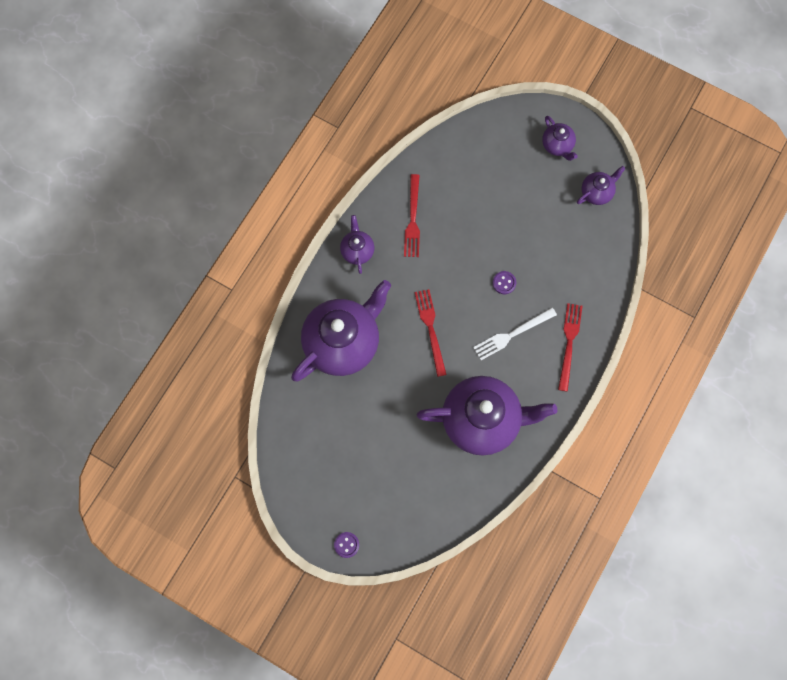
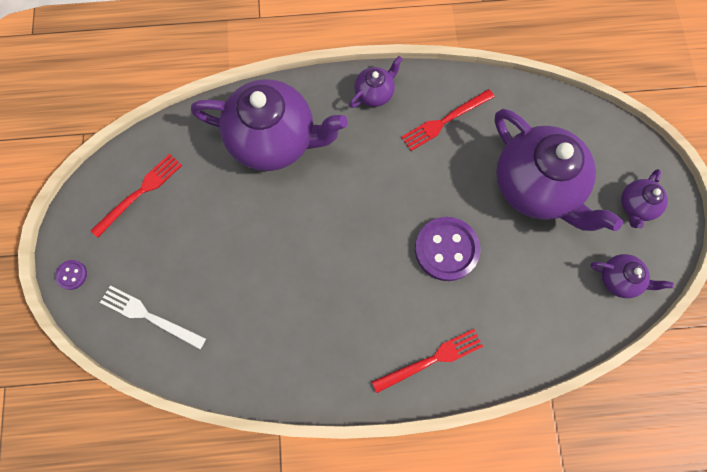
camera: 55 degrees right, 0 degrees up
(431, 329) = (345, 210): red fork -> red fork (140, 193)
(482, 420) = (284, 323): purple teapot -> purple teapot (536, 187)
(504, 283) = (446, 249): purple button -> purple button, size x2.18
(512, 334) = (398, 293): white fork -> white fork (149, 316)

